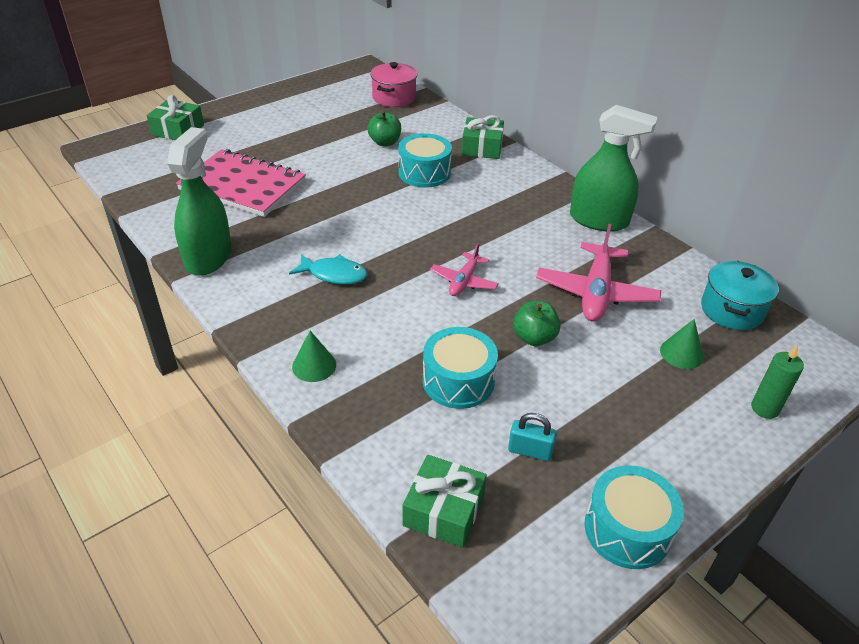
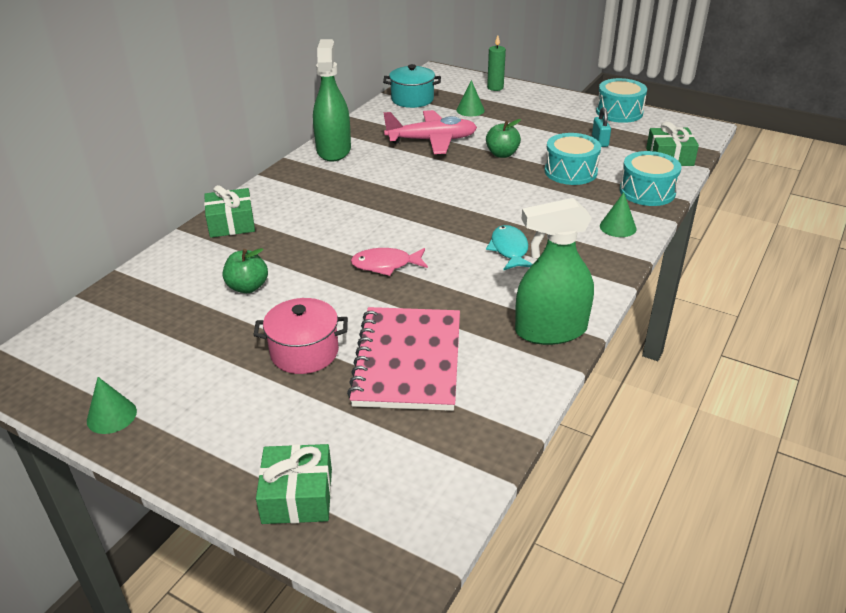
camera: 110 degrees left, 5 degrees down
(295, 90) = (111, 416): none -> green cone
(365, 203) = (386, 265): none -> pink fish
(394, 98) = (116, 312): pink pot -> pink pot (304, 352)
(424, 173) = (304, 245): turquoise drum -> turquoise drum (647, 191)
(464, 281) = (464, 190): pink plane -> none

